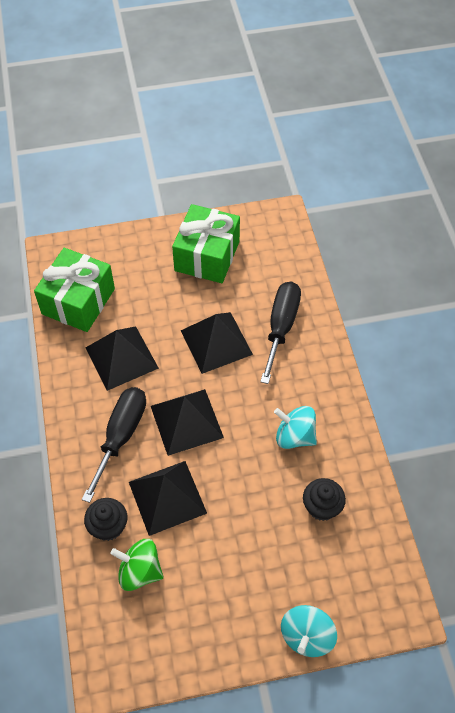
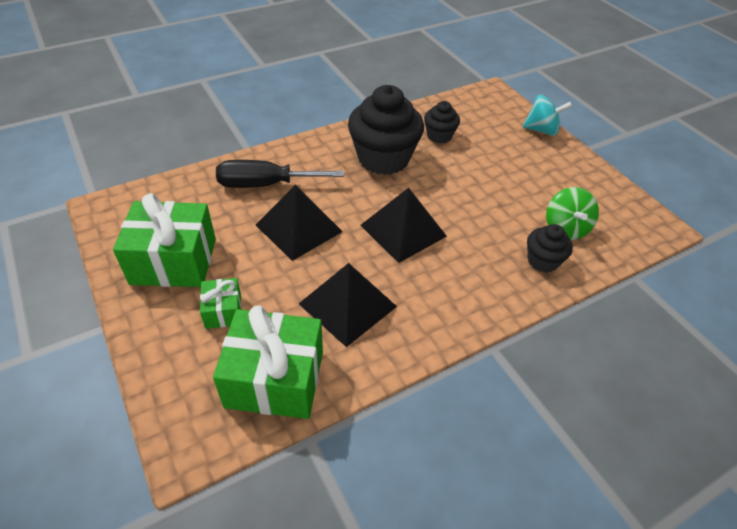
camera: 110 degrees left, 10 degrees down
(121, 436) = (445, 277): black screwdriver -> none
(147, 280) = (223, 311): none -> green gift
(167, 497) = (488, 226): black pyramid -> none
(294, 436) = (383, 158): turquoise spinning top -> black cupcake

